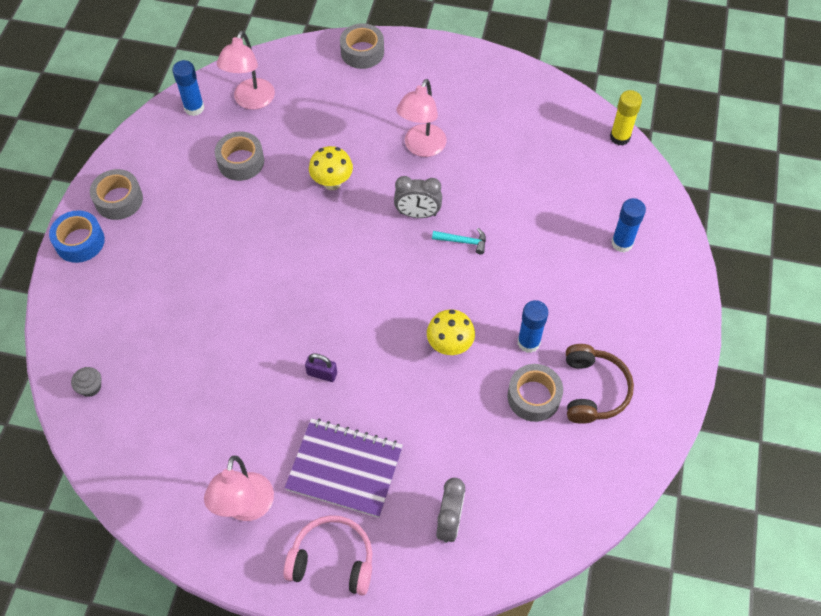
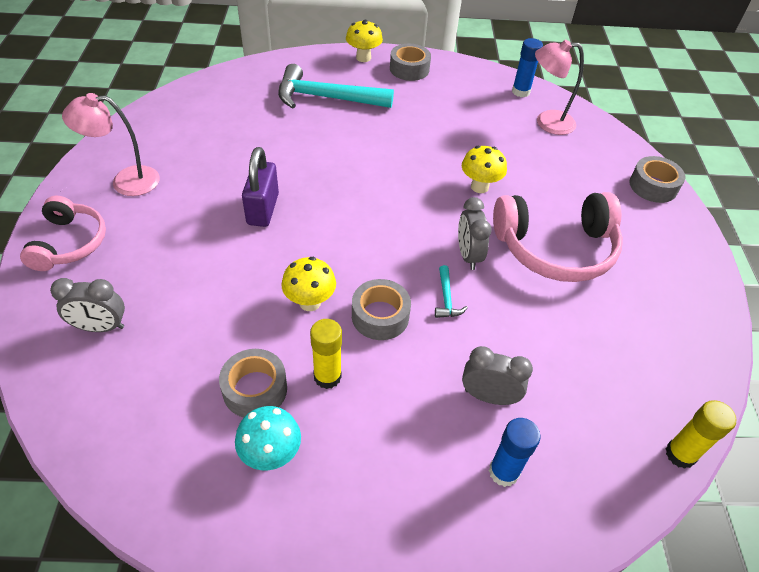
camera: 75 degrees right, 10 degrees down
(80, 241) = (363, 58): blue tape -> yellow mushroom
(90, 387) = (234, 84): grey cupcake -> none
(150, 291) = (327, 98): none -> turquoise hammer
(241, 161) = (477, 126): grey tape -> grey tape (380, 316)
(322, 373) = (263, 209): purple padlock -> purple padlock, size x1.82
(344, 468) = (163, 239): purple notebook -> none
(421, 148) = (555, 248): pink lamp -> pink headphones
(528, 342) = (327, 376): blue glue stick -> yellow glue stick
(561, 236) = (488, 396): none -> grey clock
(593, 390) = (271, 454): brown headphones -> turquoise mushroom

